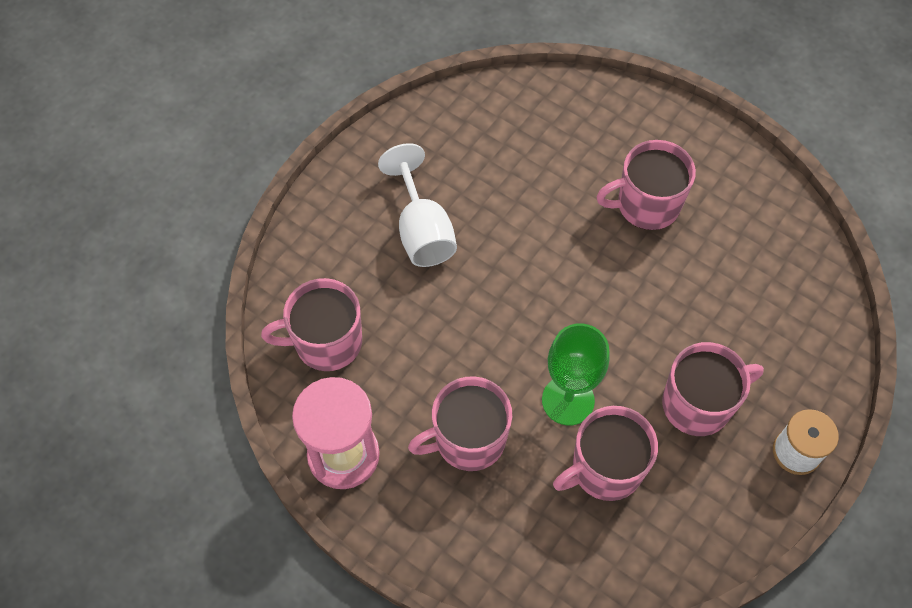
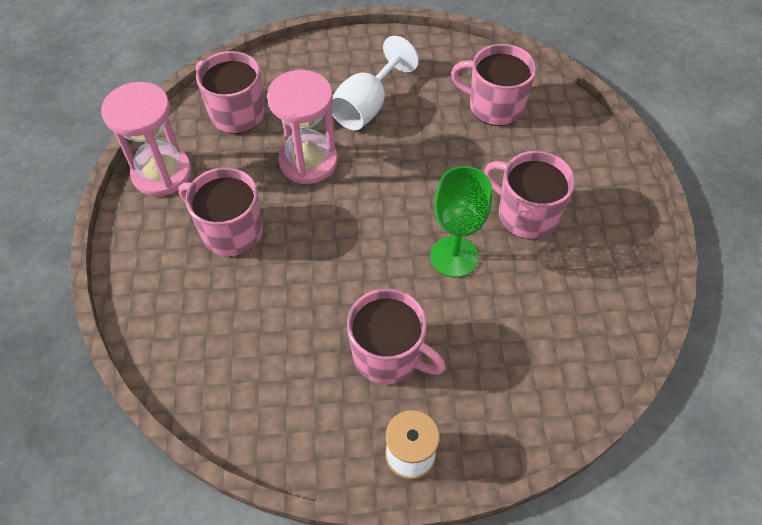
camera: 50 degrees right, 5 degrees down
(443, 323) = (308, 161): none -> pink hourglass
(568, 400) = (314, 269): green goblet -> green goblet (454, 256)
(605, 468) = (278, 327): pink mug -> pink mug (494, 106)

